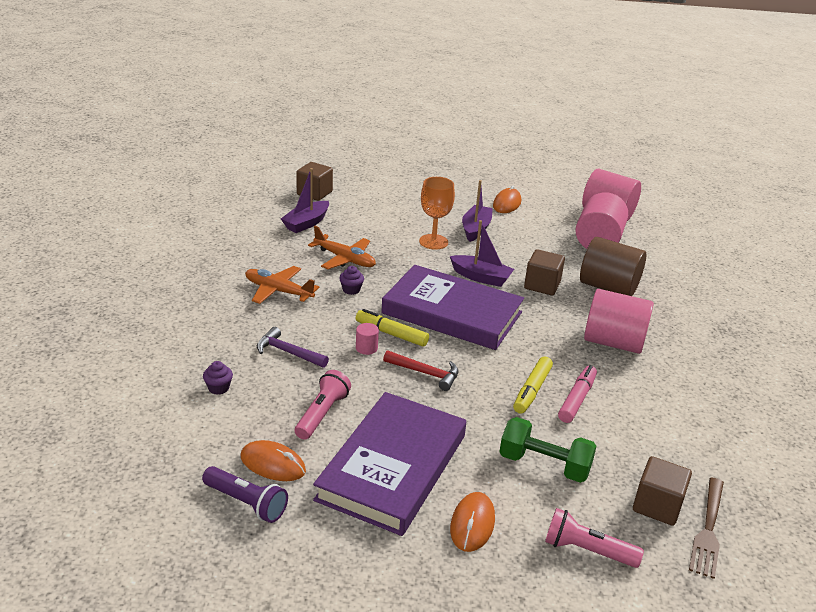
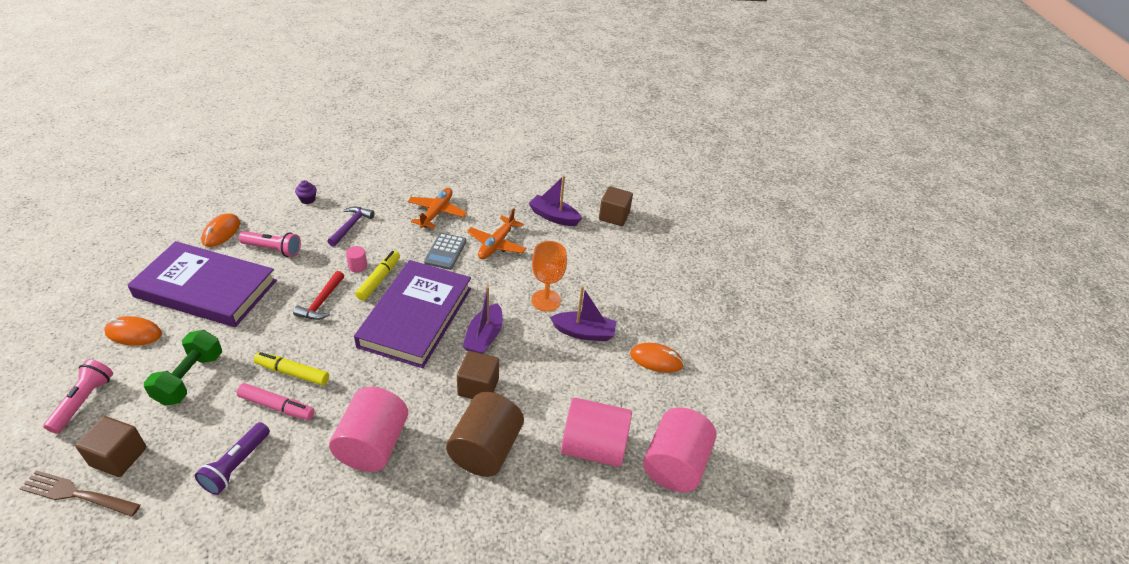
camera: 80 degrees right, 10 degrees up
(246, 503) = (186, 225): purple flashlight -> purple flashlight (236, 465)
(351, 290) = (445, 251): purple cupcake -> grey calculator

